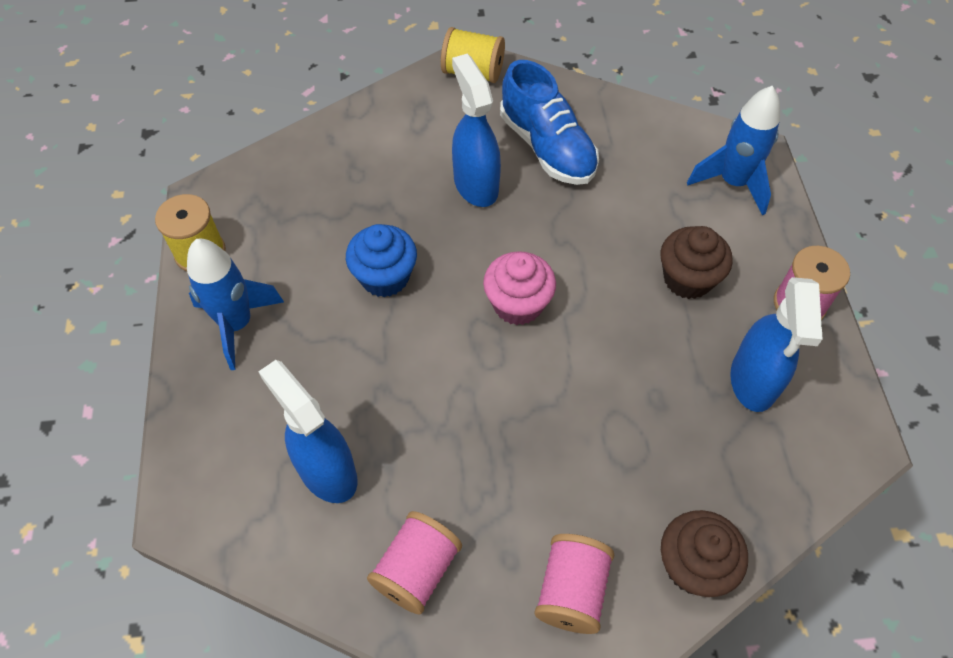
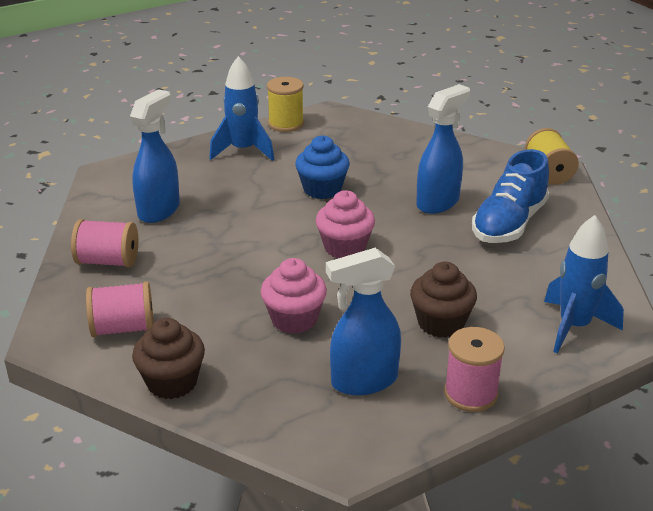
camera: 65 degrees right, 25 degrees down
(628, 404) = (294, 319): none -> pink cupcake

